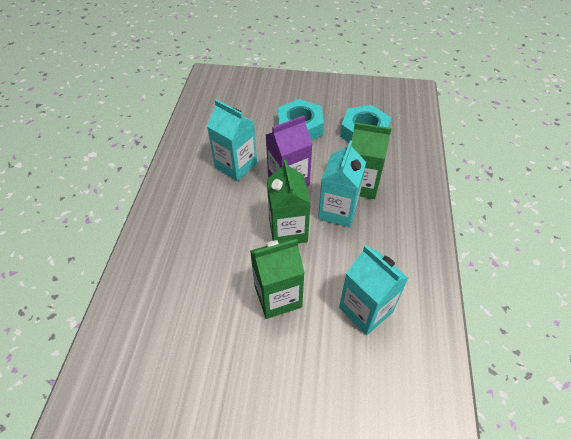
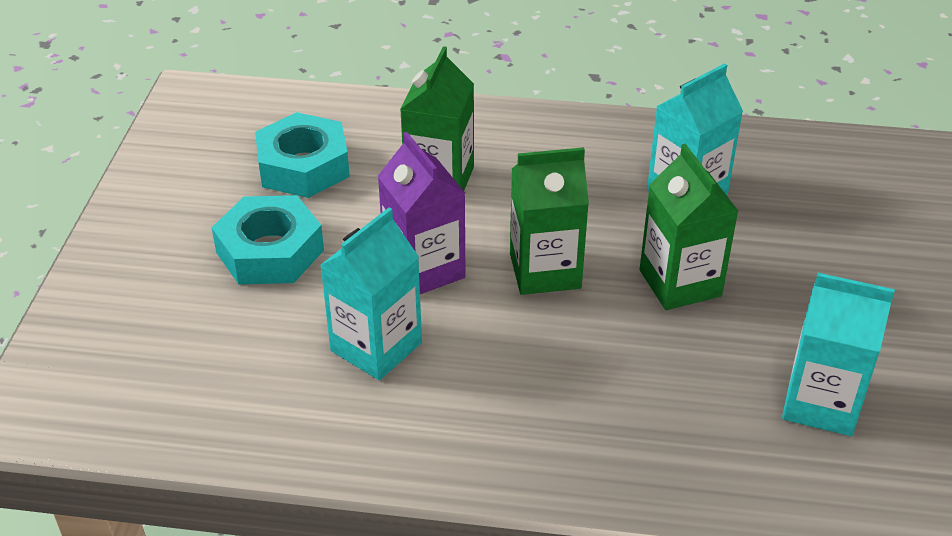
camera: 90 degrees left, 10 degrees down
(338, 211) = (499, 210): turquoise carton -> turquoise carton (821, 403)

